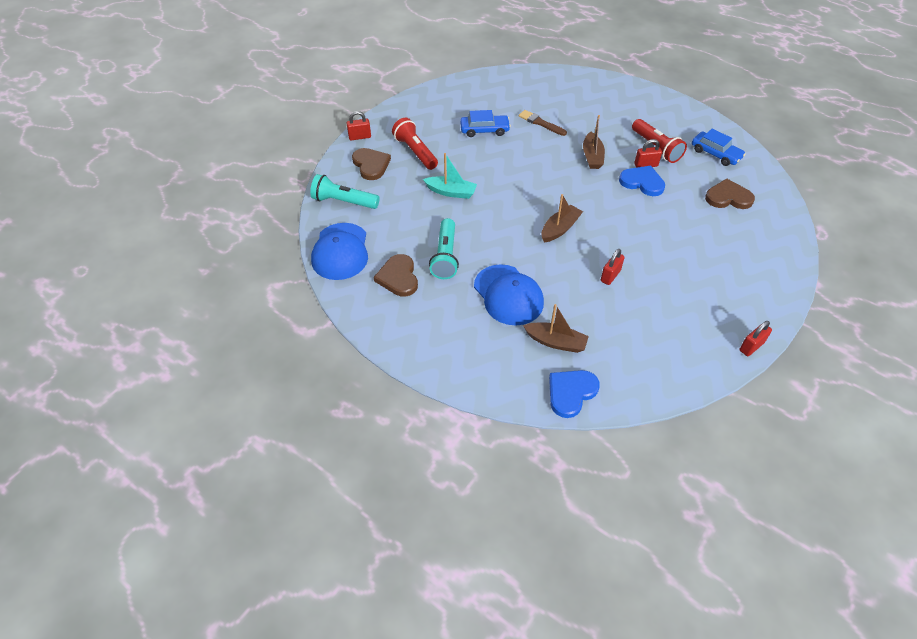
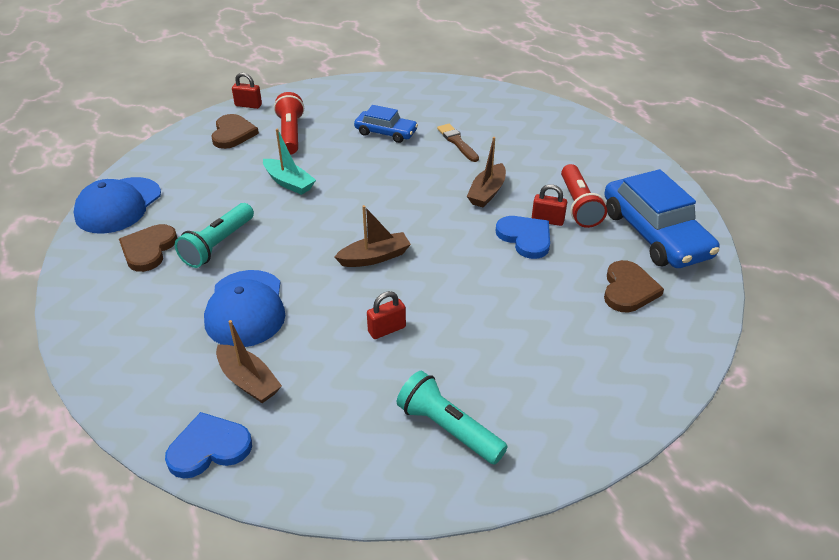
camera: 25 degrees right, 10 degrees down
(344, 201) = (171, 160): turquoise flashlight -> turquoise flashlight (448, 428)
(715, 154) = (655, 234): blue car -> blue car, size x1.79
(728, 197) = (628, 289): brown heart -> brown heart turned 75 degrees clockwise
(751, 346) = (498, 488): red padlock -> none

